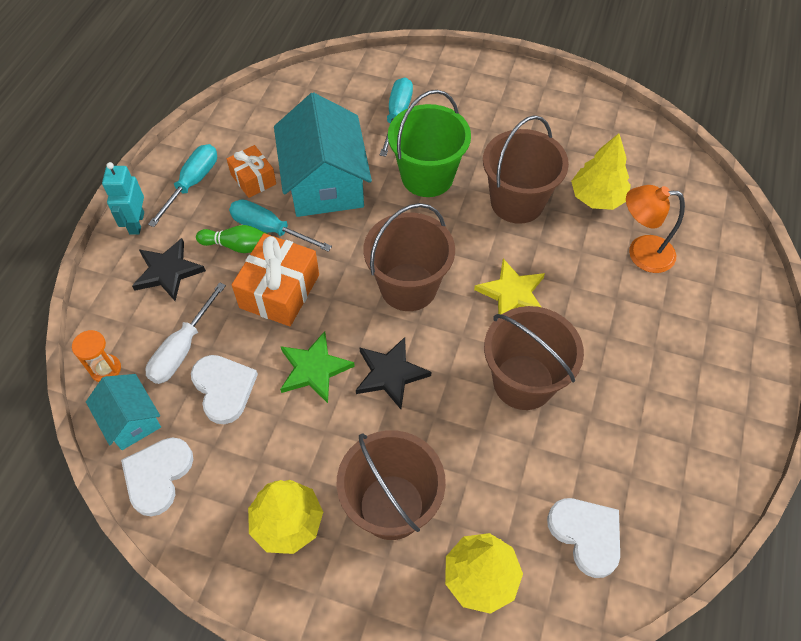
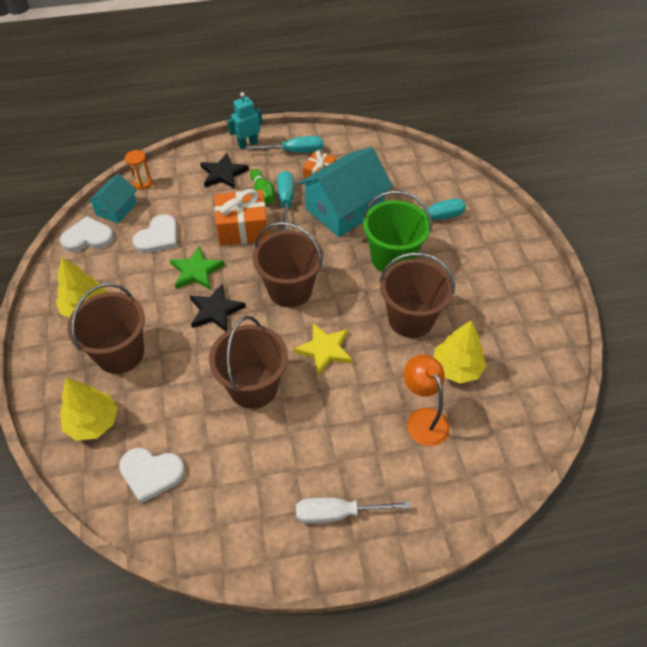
camera: 60 degrees right, 5 degrees down
(182, 349) = (174, 206): white screwdriver -> white screwdriver (338, 513)
(586, 535) = (151, 473): white heart -> white heart turned 75 degrees clockwise

